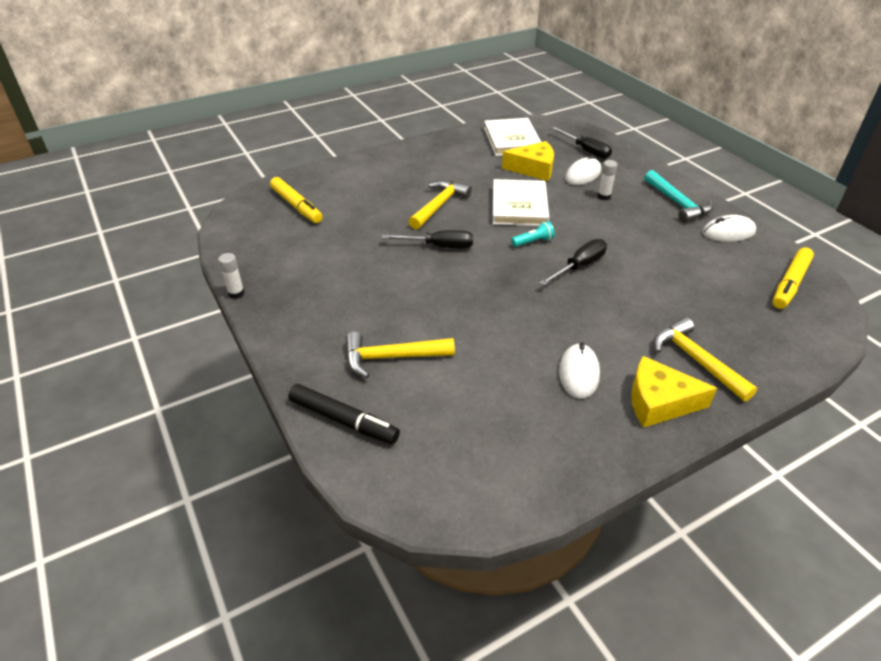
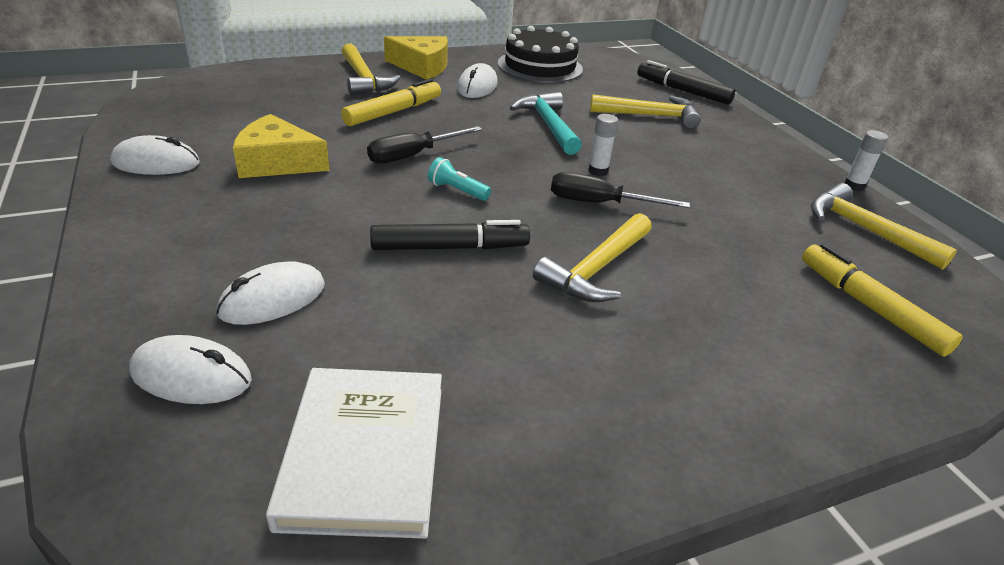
camera: 175 degrees left, 5 degrees down
(260, 253) = (865, 230): none -> yellow hammer
(519, 206) = (450, 247): white book -> black marker
(525, 441) = (540, 66): none -> black cake
(533, 169) = (369, 332): yellow cheese -> yellow cheese (277, 162)
(533, 241) = (457, 190): turquoise flashlight -> turquoise flashlight turned 45 degrees clockwise
(586, 150) = (191, 376): black screwdriver -> white mouse
(604, 196) = (280, 244): white glue stick -> white glue stick (598, 171)
(677, 203) = (165, 213): turquoise hammer -> turquoise hammer (548, 125)
(790, 284) = (178, 108): yellow marker -> yellow marker (393, 112)

